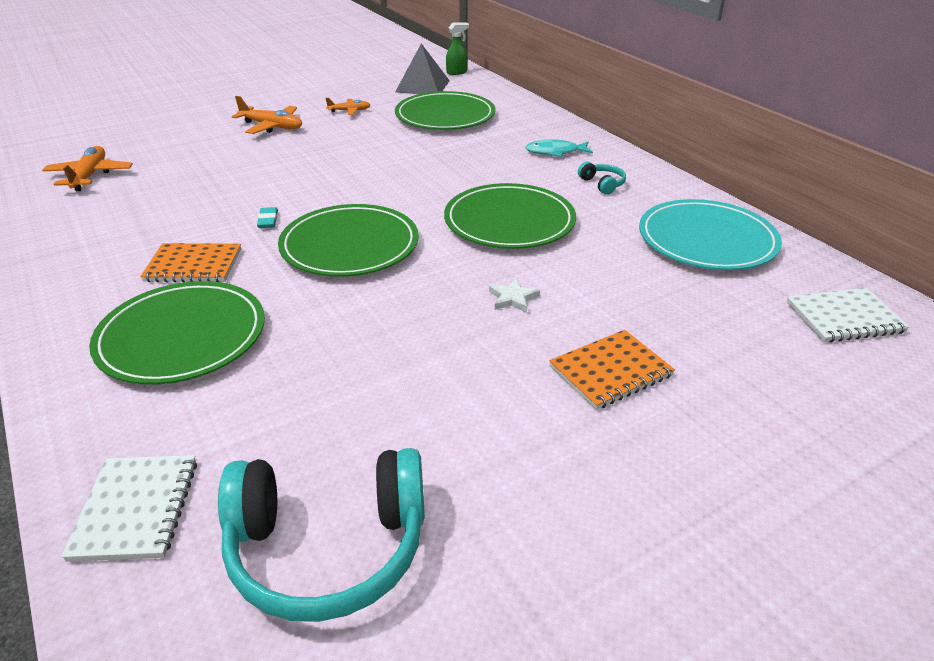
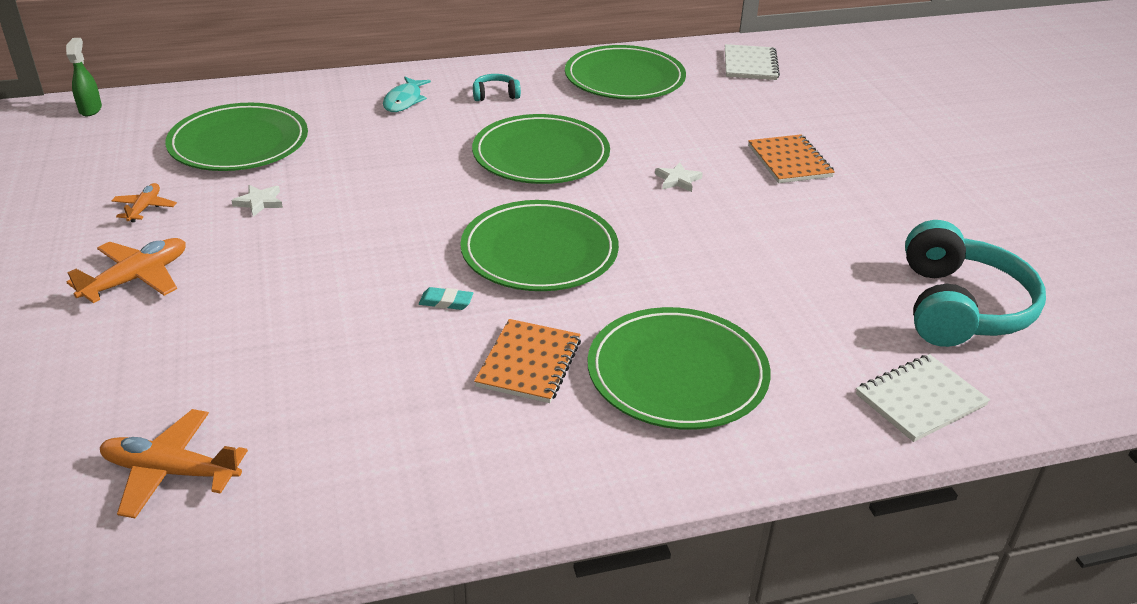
camera: 75 degrees left, 0 degrees up
(136, 509) = (920, 400): white notebook -> white notebook turned 45 degrees counterclockwise
(372, 137) = (259, 202): none -> white star
(422, 86) = (113, 141): grey pyramid -> none
(707, 240) = (624, 78): turquoise plate -> green plate

